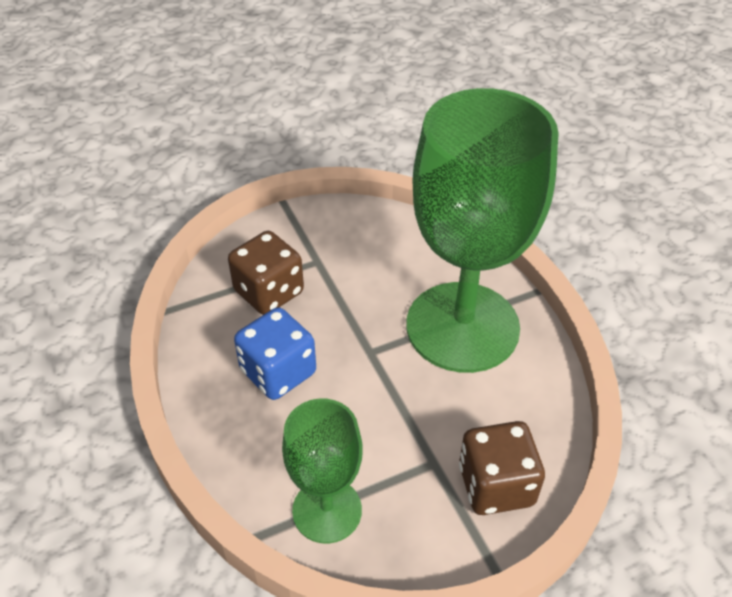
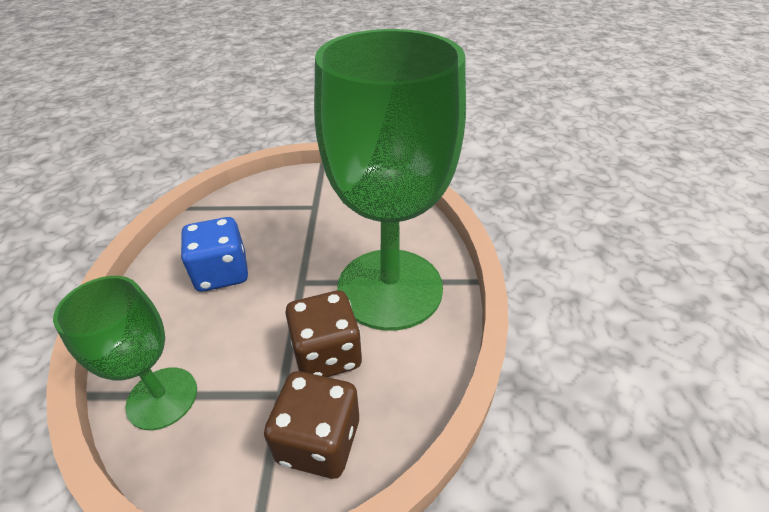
camera: 25 degrees right, 5 degrees down
(269, 292) = (263, 216): brown dice -> brown dice (327, 354)

